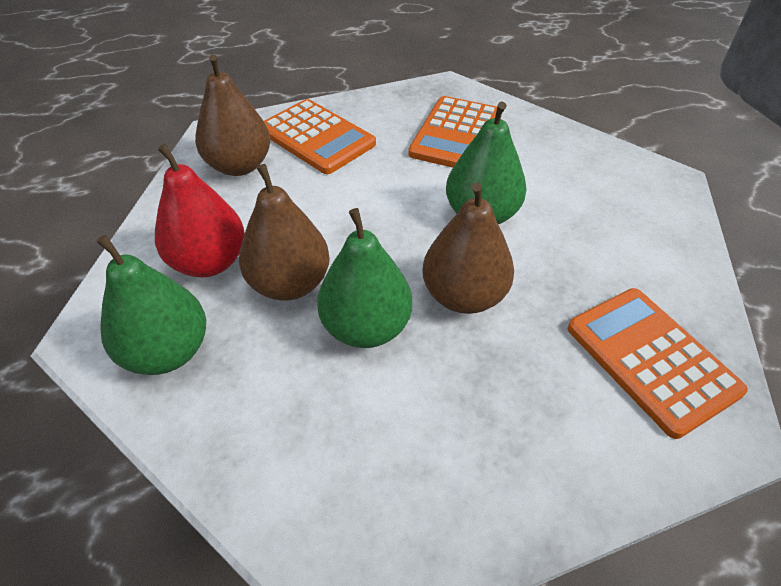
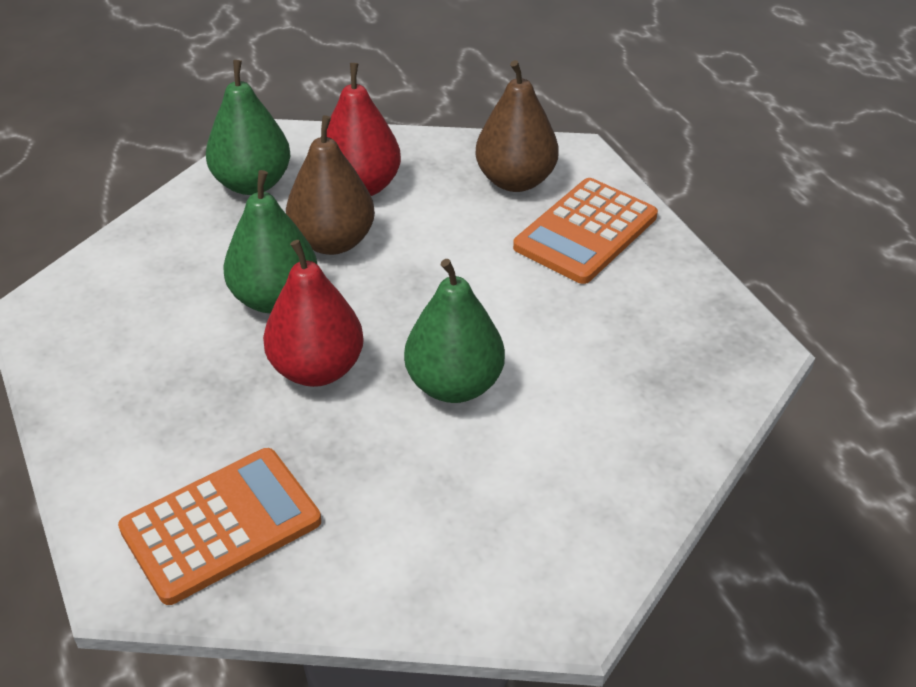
camera: 85 degrees right, 5 degrees down
(456, 134) = (626, 360): orange calculator -> none
(463, 296) = (317, 369): brown pear -> red pear

